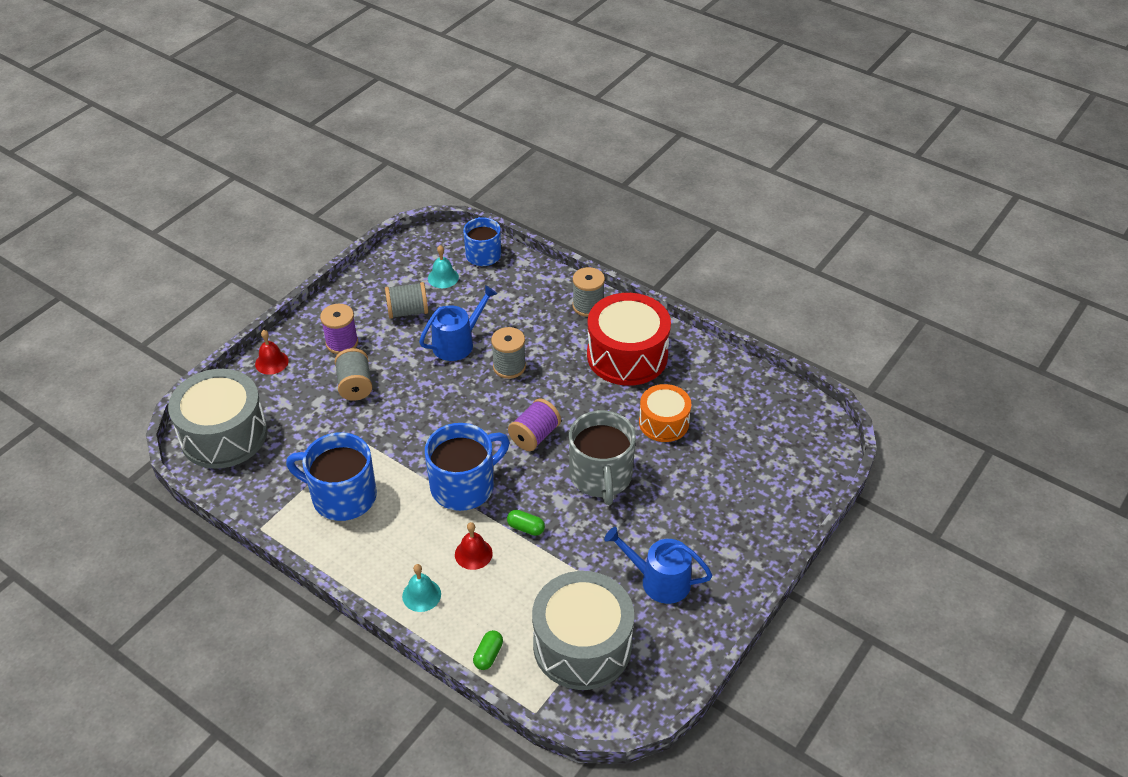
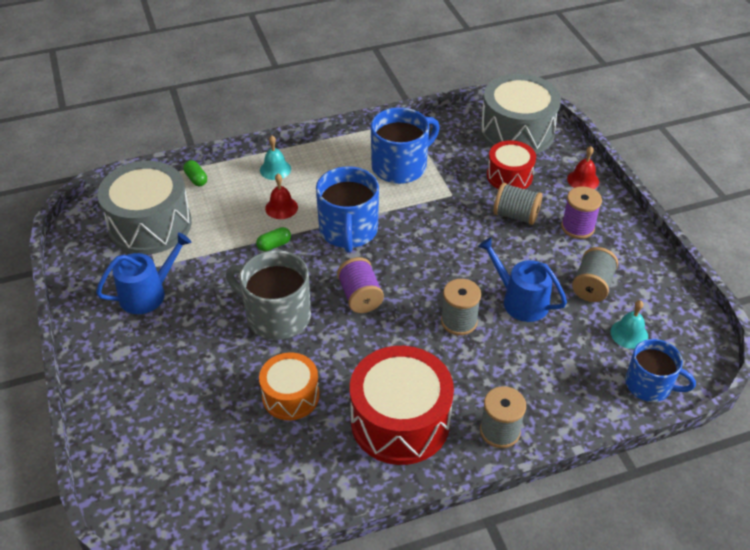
camera: 125 degrees right, 0 degrees up
(301, 411) = (509, 176): none -> red drum
(457, 343) = (520, 301): blue watering can -> blue watering can turned 135 degrees clockwise

